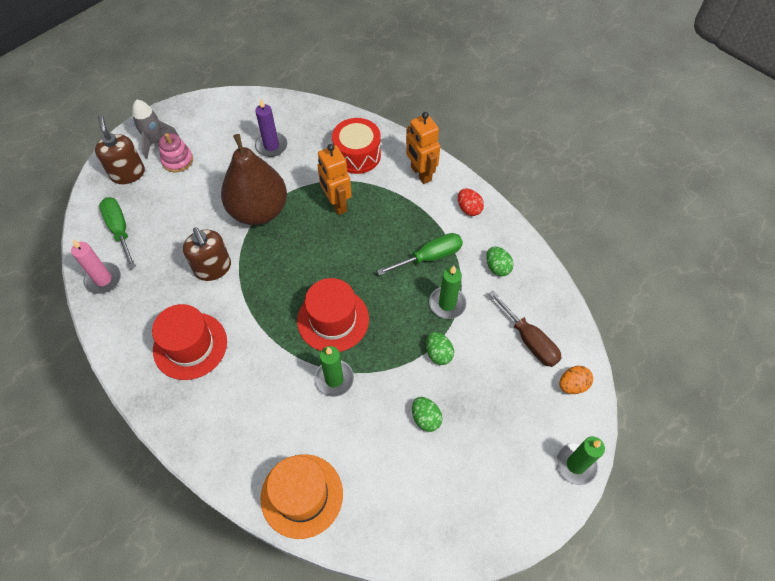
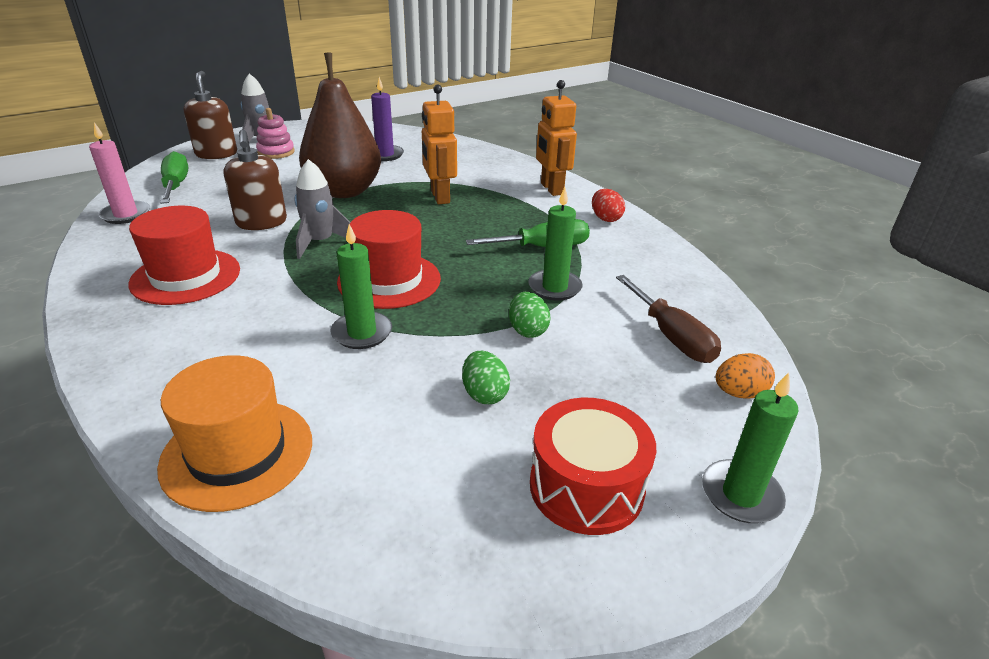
camera: 10 degrees right, 25 degrees down
(268, 285) = (320, 242): none -> grey rocket
(357, 155) = (480, 170): red drum -> red drum (586, 486)
(497, 267) = (634, 266): green egg -> none

